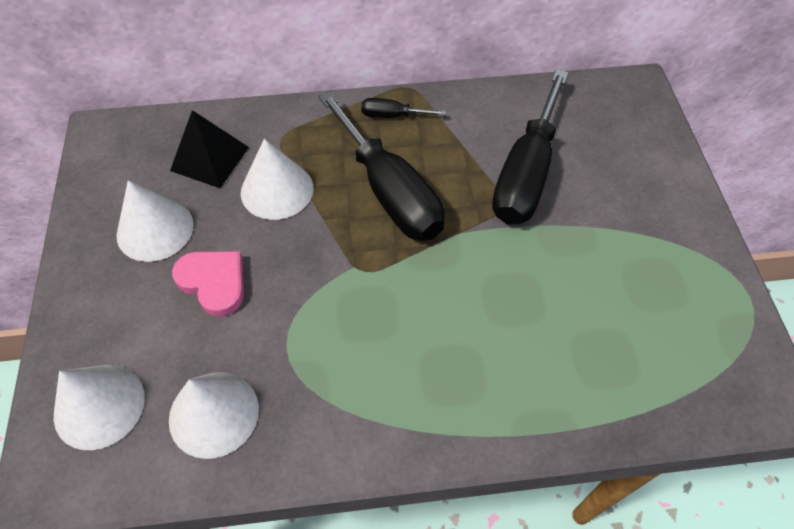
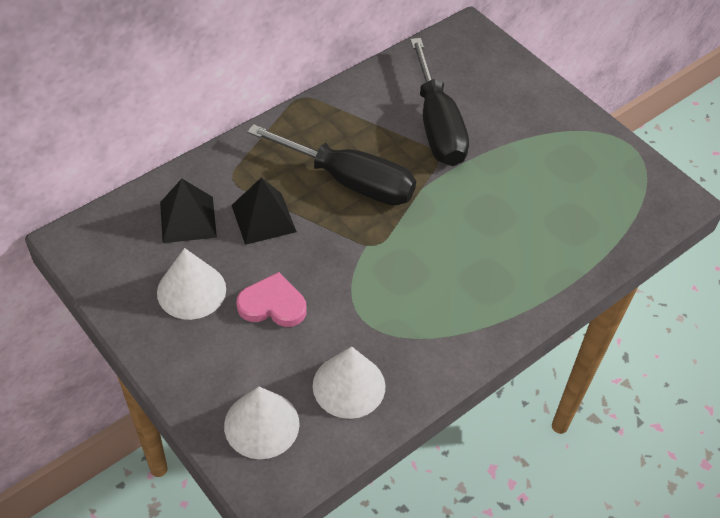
camera: 35 degrees left, 5 degrees down
(277, 190) = (263, 218): white cone -> black pyramid
(392, 115) = (307, 124): black screwdriver -> none

